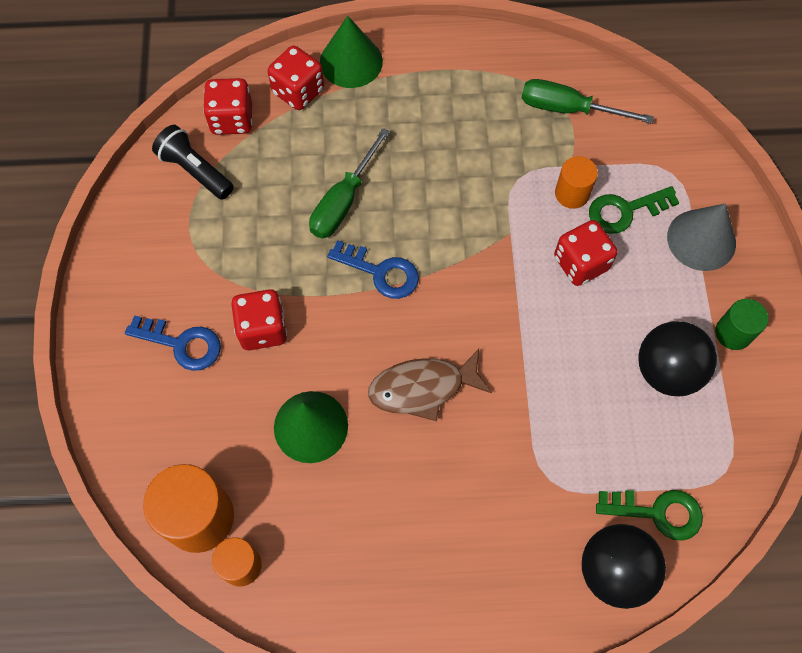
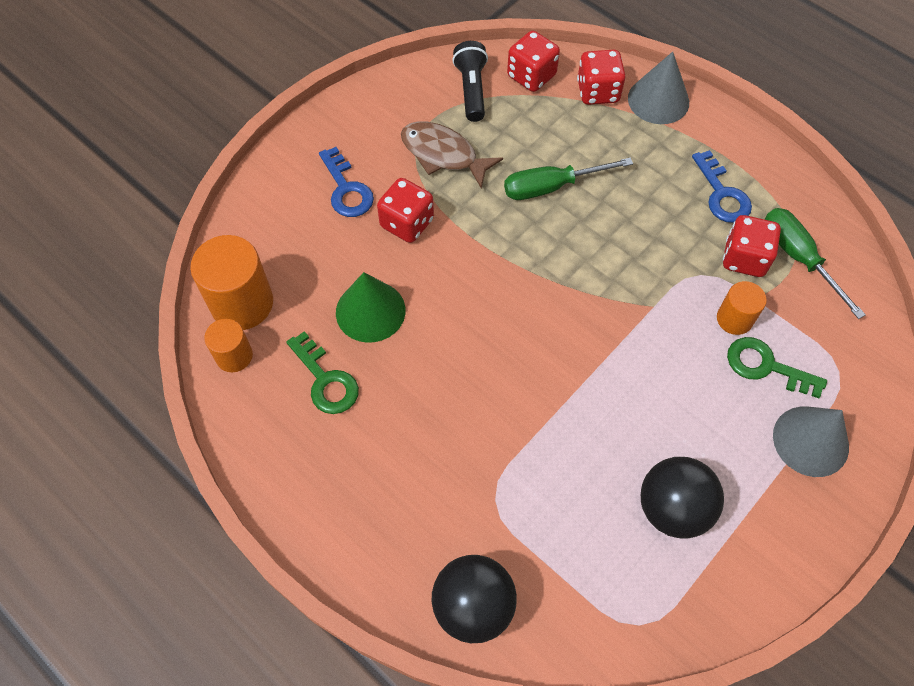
camera: 45 degrees right, 5 degrees down
(351, 61) = (658, 100): green cone -> grey cone
(381, 272) = (527, 254): blue key -> blue key (722, 194)
(423, 388) = (472, 354): brown fish -> brown fish (443, 154)
(580, 263) = (686, 373): red dice -> red dice (744, 258)
(658, 512) = (552, 600): green key -> green key (326, 380)
(733, 333) = (761, 532): green cylinder -> none

